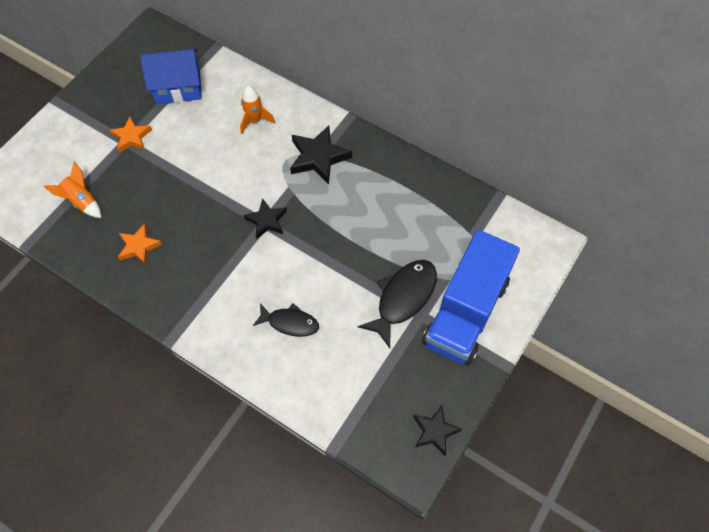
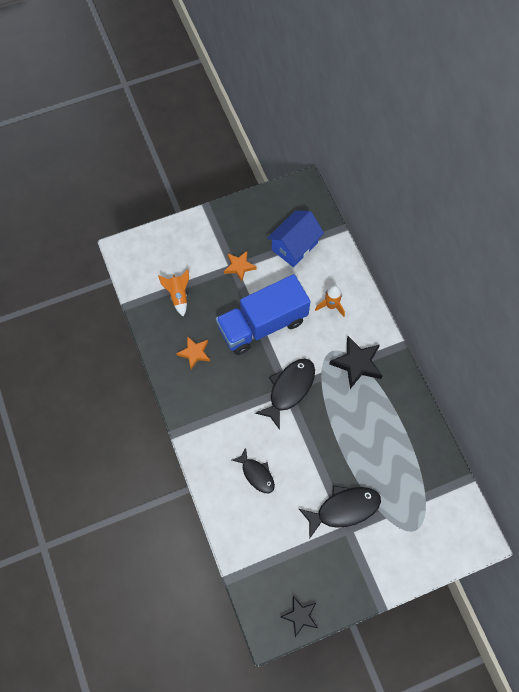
camera: 35 degrees right, 5 degrees up
(178, 88) = (294, 246): blue house -> blue house turned 75 degrees counterclockwise
(267, 221) = (289, 389): black star -> black fish
(465, 312) = (380, 548): blue truck -> blue truck (262, 324)

